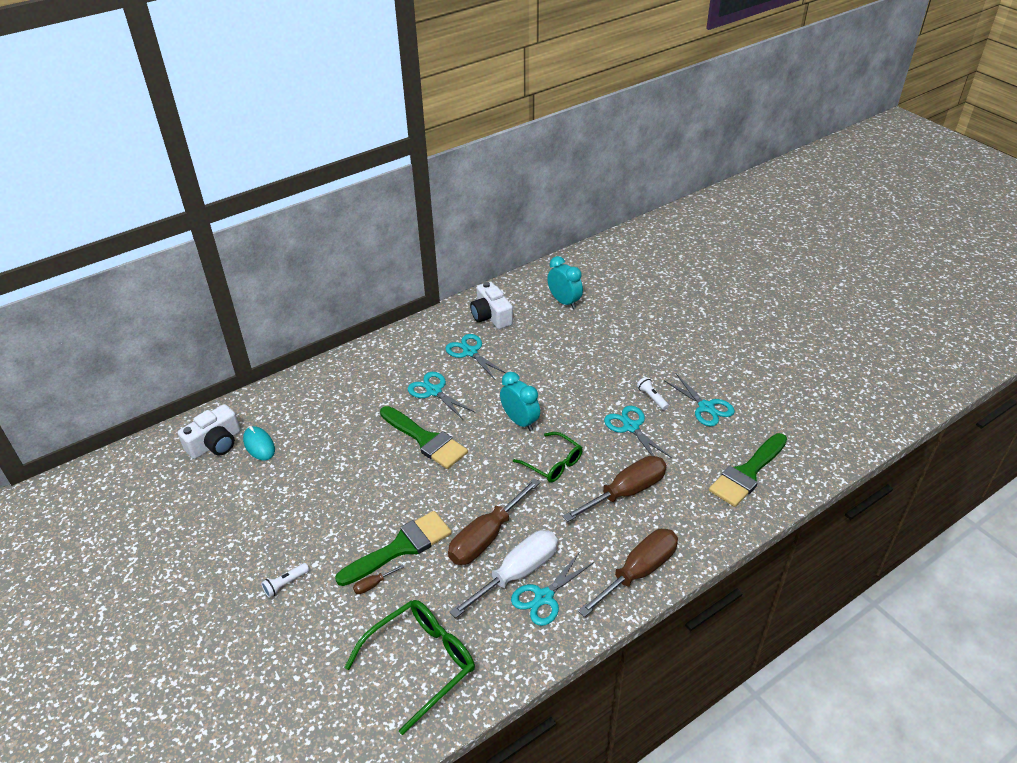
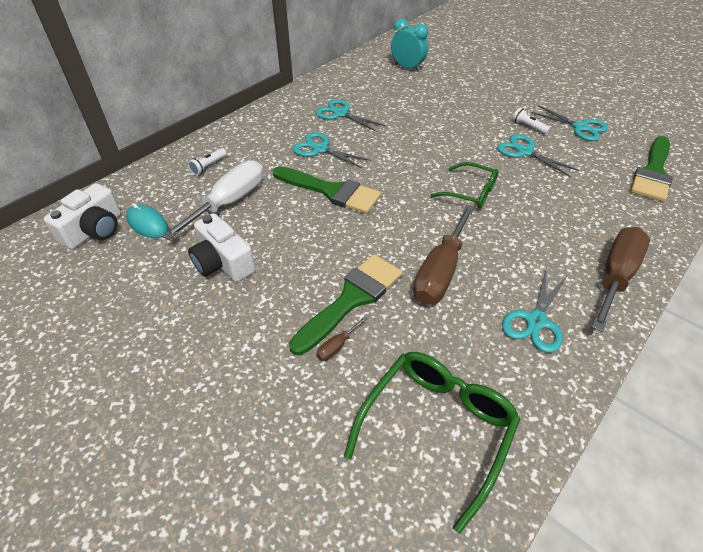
camera: 15 degrees left, 5 degrees up
(285, 584) = (228, 367): white flashlight -> white flashlight (208, 166)
(491, 316) = (346, 85): white camera -> white camera (223, 262)
(517, 573) = (493, 302): white screwdriver -> white screwdriver (229, 202)
(520, 421) = (418, 162): turquoise clock -> none
(626, 492) = (555, 206): brown screwdriver -> none

